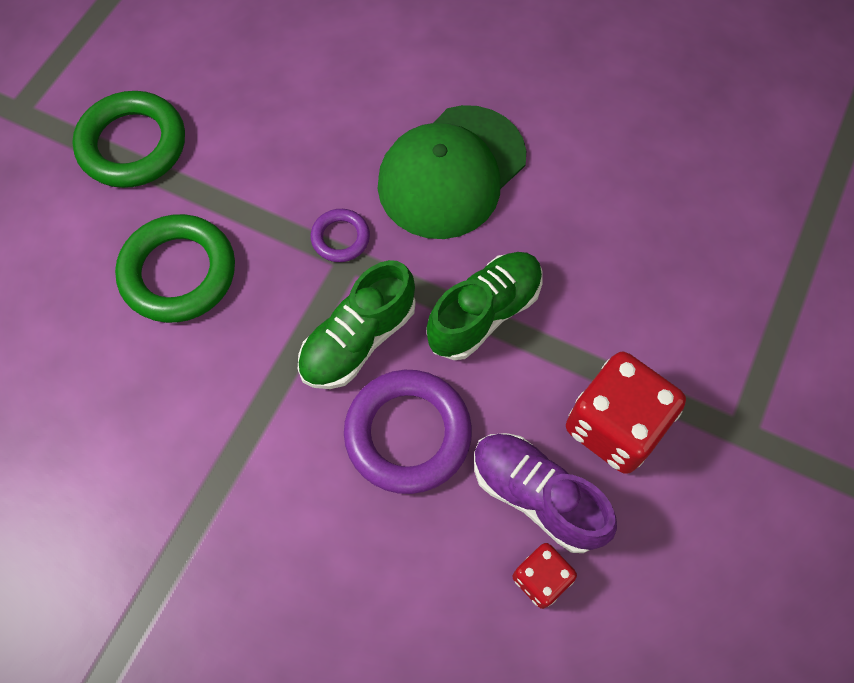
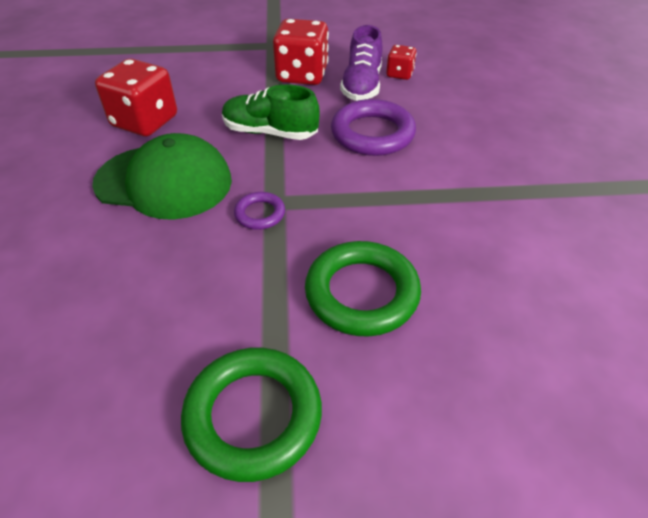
camera: 120 degrees left, 20 degrees down
(358, 339) = (332, 174): green shoe -> none
(589, 187) = (145, 122): none -> red dice

